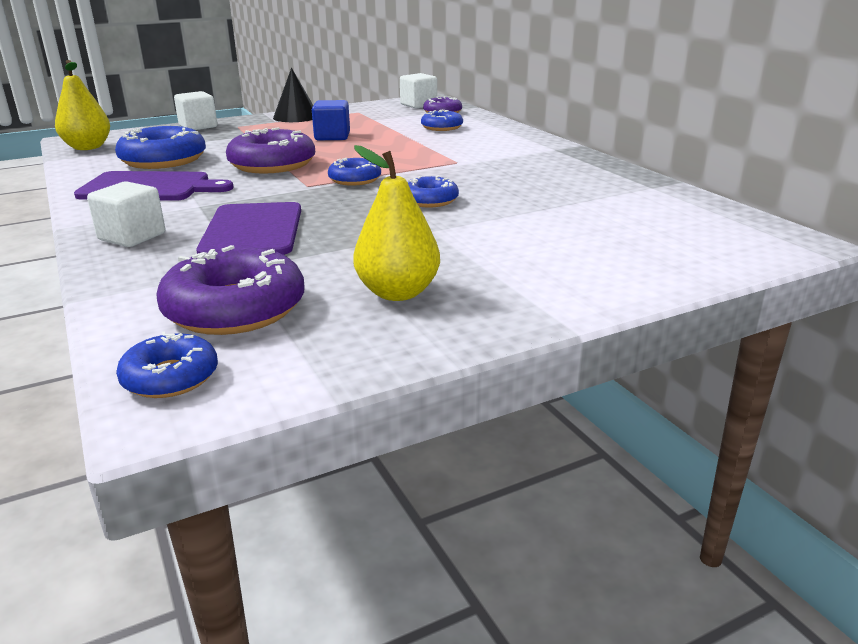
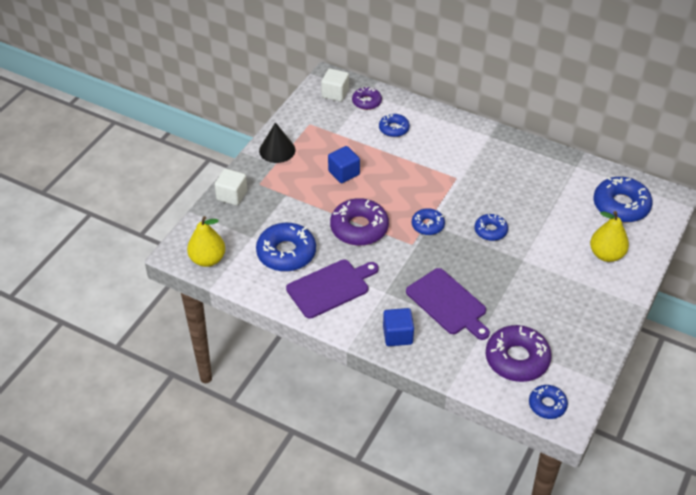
camera: 35 degrees left, 20 degrees up
(132, 237) = (397, 335): white cube -> blue cube
(398, 292) = (562, 316): yellow pear -> yellow pear (606, 254)
(683, 228) = (621, 205): none -> blue donut

